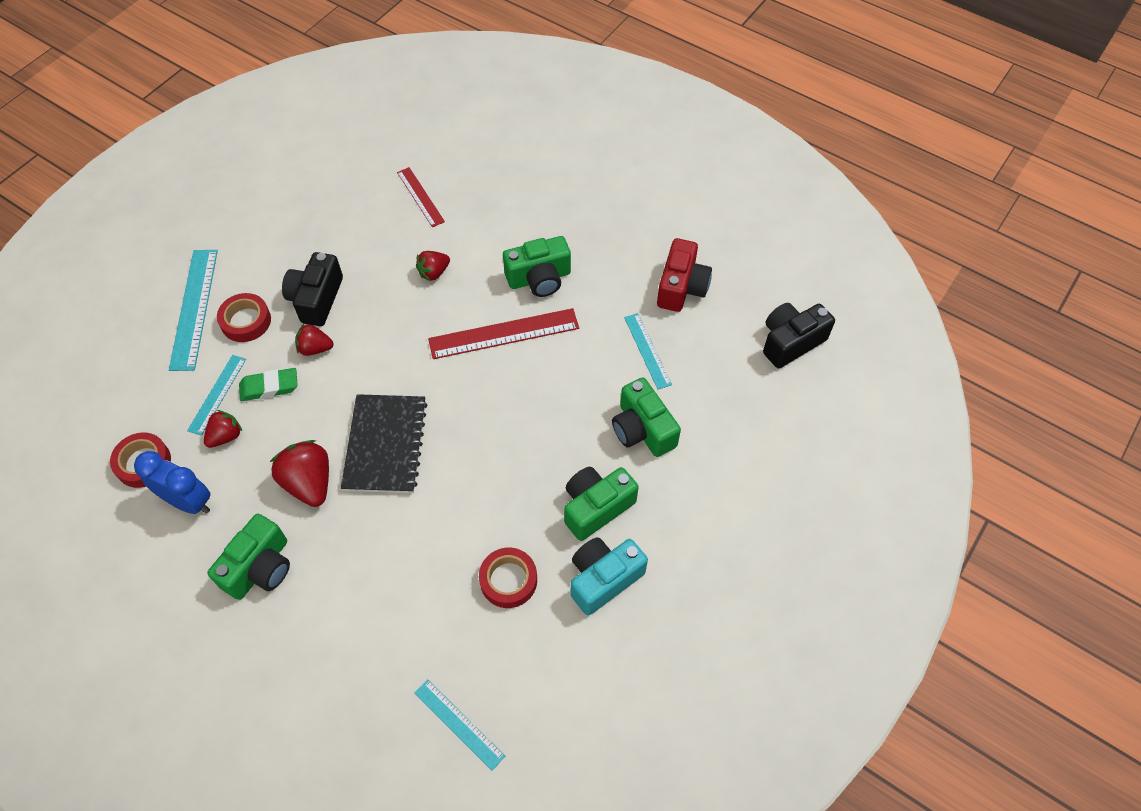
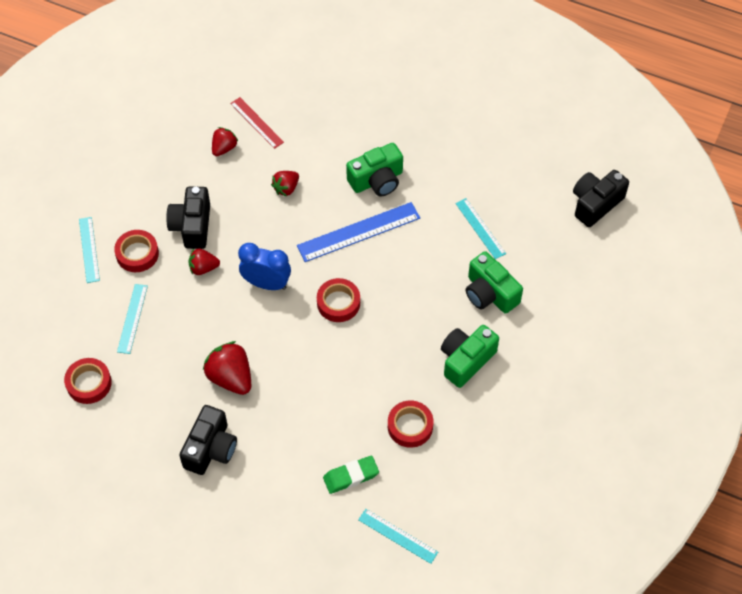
camera: 10 degrees left, 0 degrees up
(188, 501) = (136, 407): blue clock -> blue clock (266, 283)
(194, 308) = (89, 249): turquoise ruler -> turquoise ruler, size x0.60
(226, 436) = (150, 351): red strawberry -> red strawberry (224, 148)
(260, 567) = (210, 449): green camera -> black camera
(269, 387) = (174, 306): green eraser -> green eraser (351, 476)
(385, 445) = (284, 338): black notebook -> none
(459, 413) = (338, 303): none -> red tape
(504, 333) = (358, 232): red ruler -> blue ruler
(603, 579) = (483, 413): turquoise camera -> none
(681, 287) = (497, 171): red camera -> none

